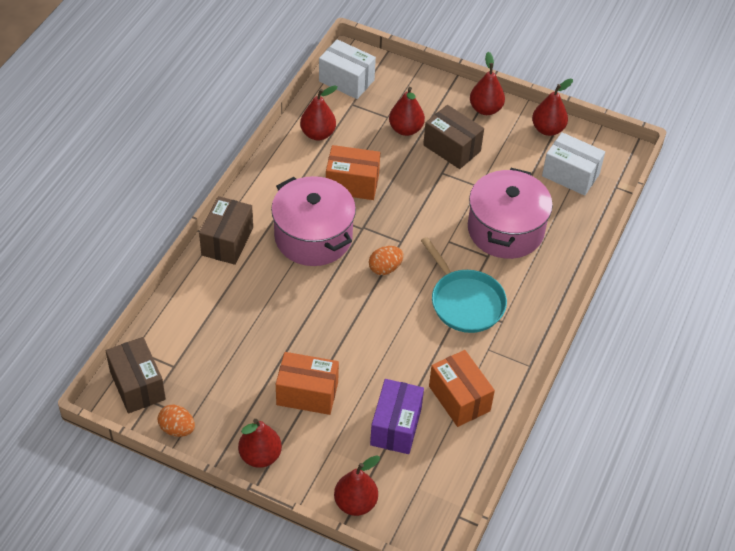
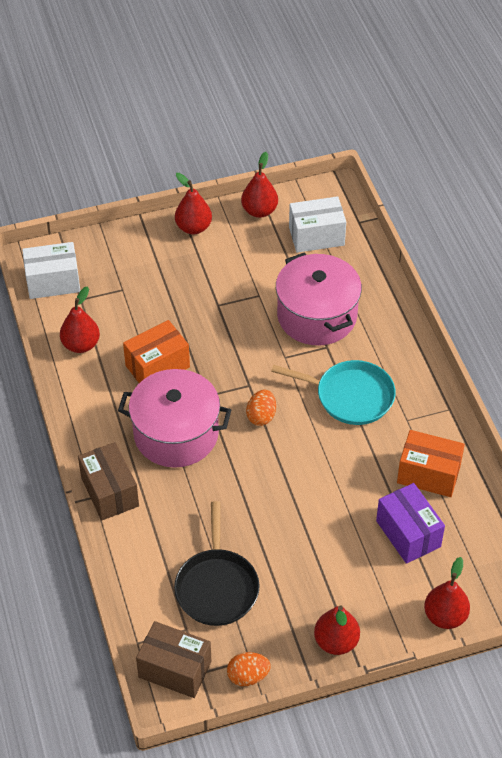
camera: 40 degrees left, 0 degrees up
(224, 356) = (217, 587): none -> black pan
(307, 393) = (315, 563): orange box -> none
(406, 129) = (149, 289): red pear -> none
(452, 148) = (203, 279): brown box -> none

